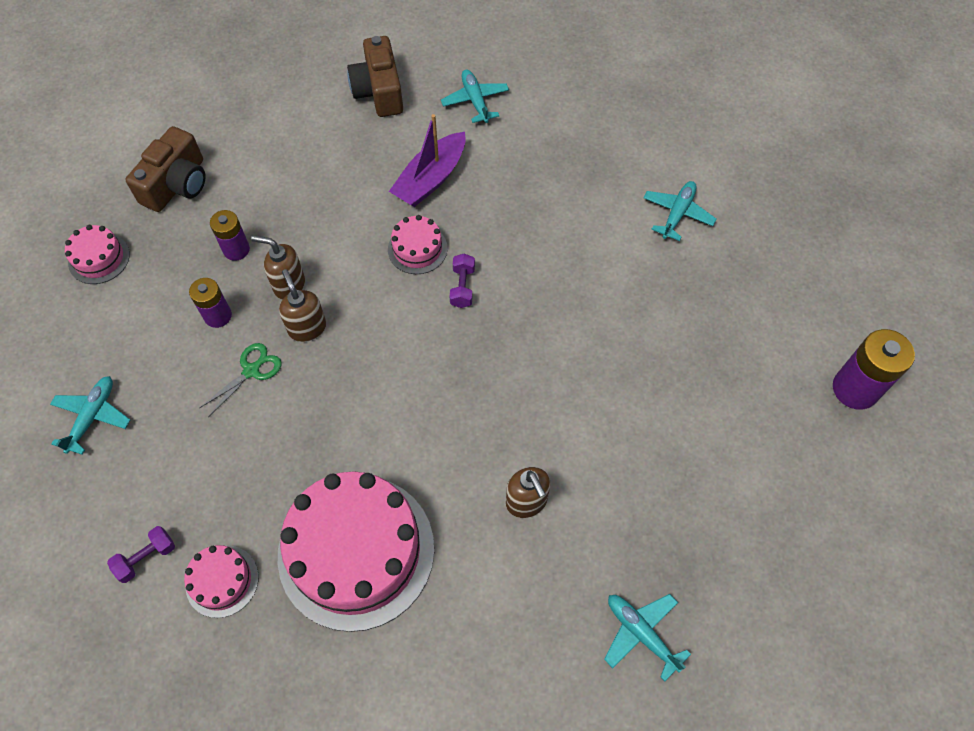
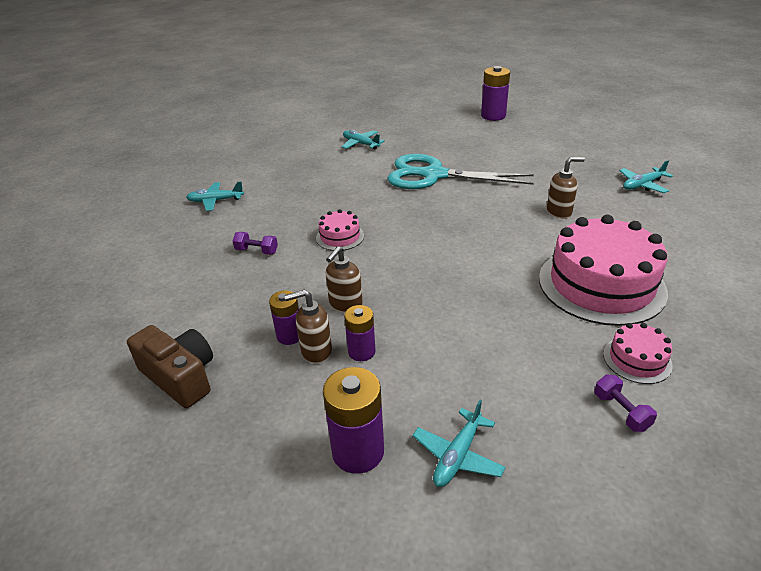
camera: 75 degrees left, 25 degrees down
(92, 416) = (458, 456): turquoise plane -> turquoise plane turned 90 degrees counterclockwise
(97, 340) = (358, 451): none -> purple battery
(99, 258) = (244, 449): pink cake -> none
(251, 371) = (429, 332): green scissors -> none
(307, 328) = (394, 297): brown soap dispenser -> brown soap dispenser (316, 351)
(379, 91) = (167, 243): brown camera -> none
(431, 179) = (277, 226): purple boat -> none
(462, 287) = (383, 221): purple dumbbell -> purple dumbbell (257, 251)
(600, 326) = (434, 175): none -> turquoise scissors

